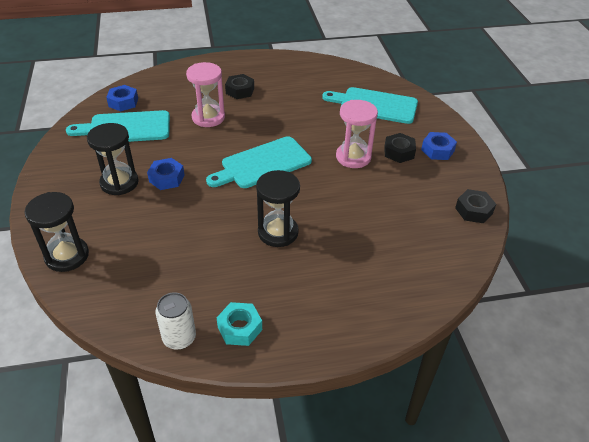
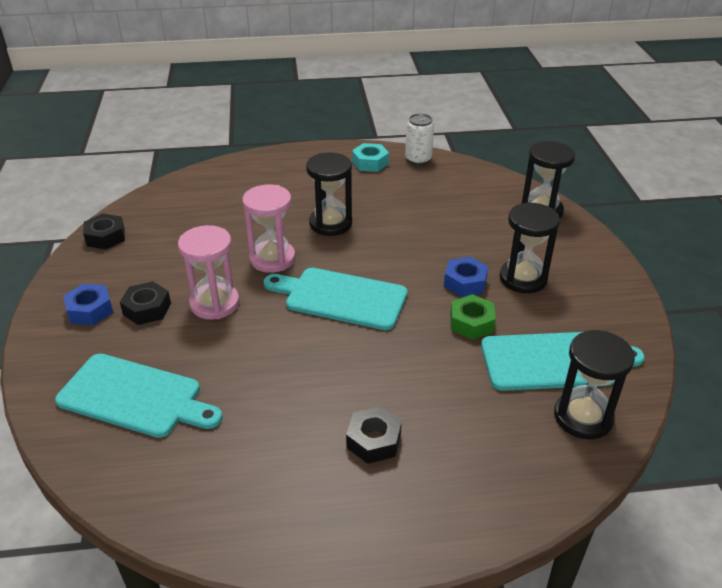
camera: 175 degrees left, 5 degrees down
(123, 102) = (583, 417): blue nut -> black hourglass
(170, 149) = (471, 323): none -> green nut
(208, 117) = (425, 378): pink hourglass -> pink hourglass (272, 259)
(262, 164) = (341, 298): turquoise cutting board -> turquoise cutting board turned 135 degrees counterclockwise

